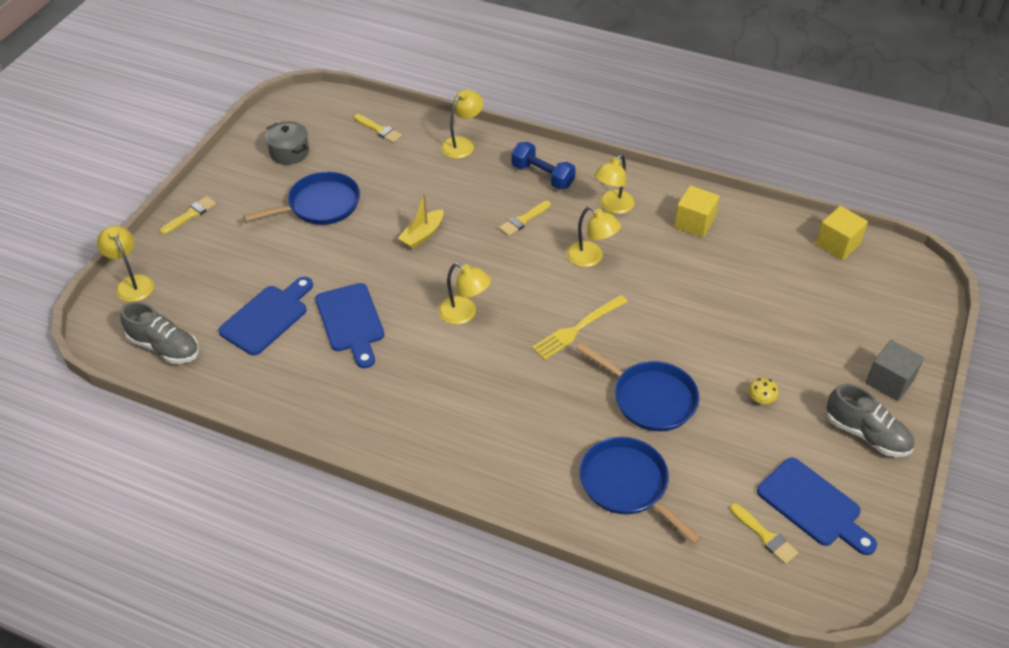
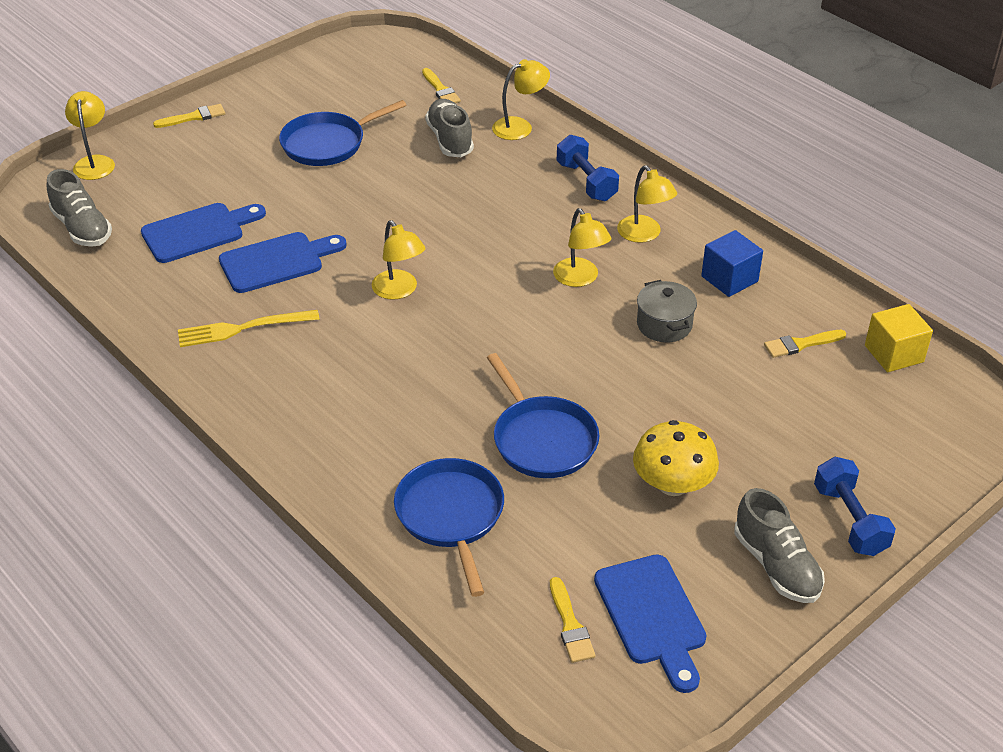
camera: 25 degrees right, 5 degrees down
(289, 152) = (332, 86): grey pot -> grey pot (664, 325)
(320, 205) = (327, 144): blue pan -> blue pan turned 150 degrees clockwise
(351, 322) = (277, 262): blue cutting board -> blue cutting board turned 120 degrees counterclockwise
(416, 172) = (450, 140): none -> grey shoe
(422, 235) = (411, 202): yellow boat -> none
(523, 220) = (532, 219): yellow brush -> yellow brush (801, 344)
(577, 329) = (511, 344): yellow fork -> yellow fork (241, 329)
(612, 206) = (644, 235): yellow lamp -> yellow lamp turned 90 degrees counterclockwise
(694, 223) = (729, 279): yellow cube -> blue cube
(761, 399) = (672, 484): yellow mushroom -> yellow mushroom, size x2.17
(889, 381) = (849, 520): grey cube -> blue dumbbell

